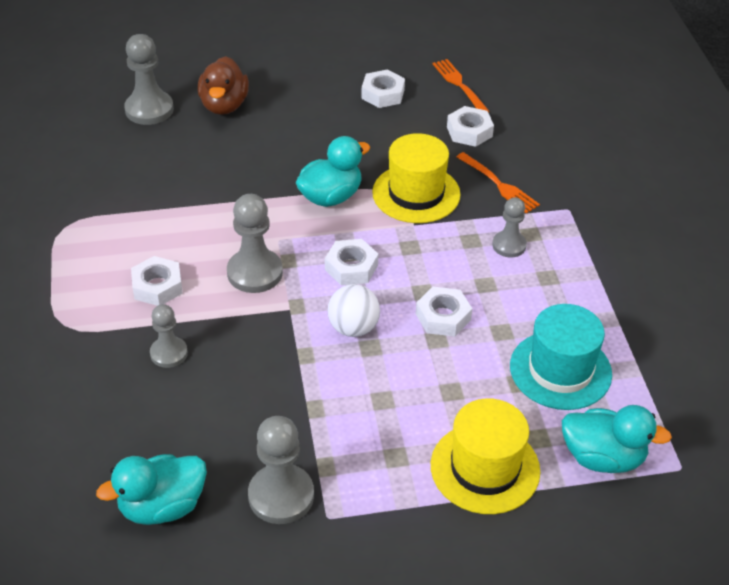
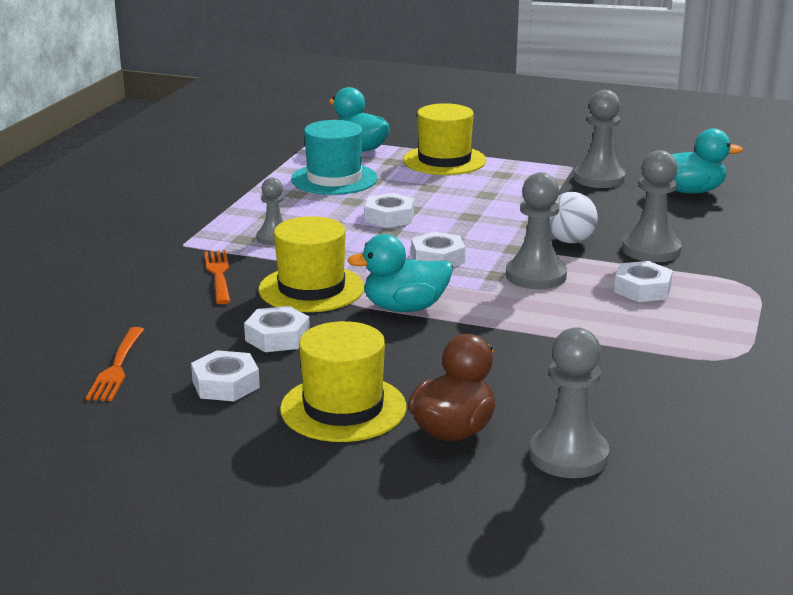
camera: 150 degrees left, 20 degrees down
(169, 353) = (651, 250): grey pawn -> grey pawn, size x1.60
(299, 100) = (343, 408): none -> yellow hat
(353, 328) = (473, 228): white ball -> white ball (569, 241)
(469, 131) = (180, 321): white nut -> white nut (277, 337)

